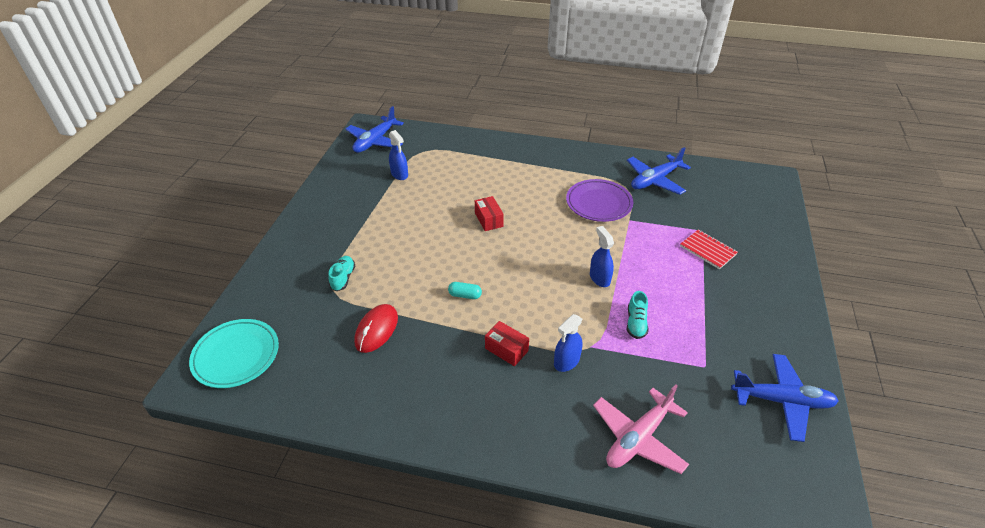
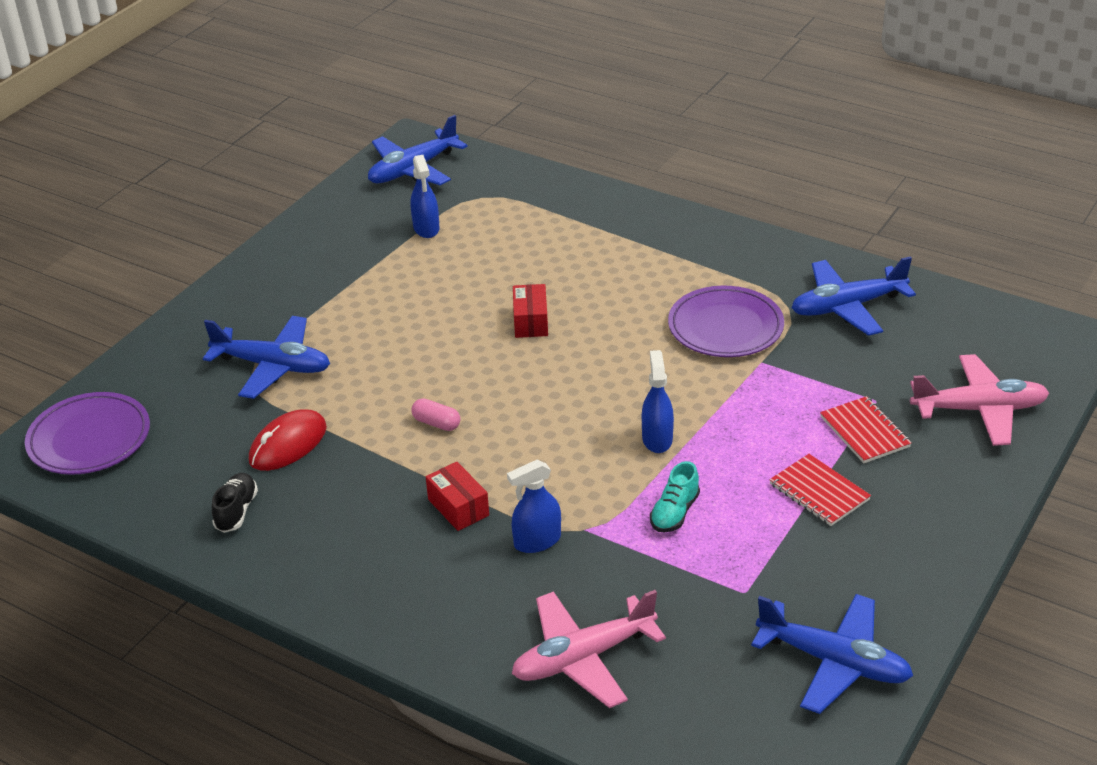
camera: 20 degrees right, 5 degrees down
(236, 356) = (89, 439): turquoise plate -> purple plate
(343, 278) = (273, 366): turquoise shoe -> blue plane
(362, 386) = (236, 511): none -> black shoe
(465, 295) = (436, 423): turquoise capsule -> pink capsule
(706, 292) = (819, 492): none -> red notebook
(756, 225) = (979, 410): none -> pink plane

